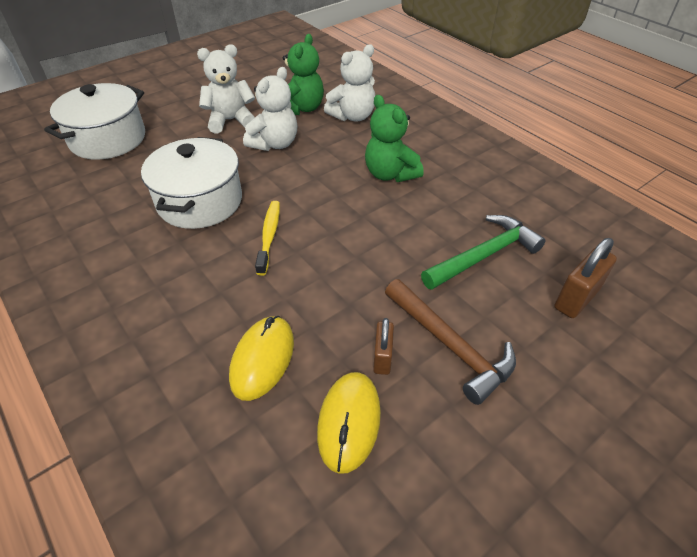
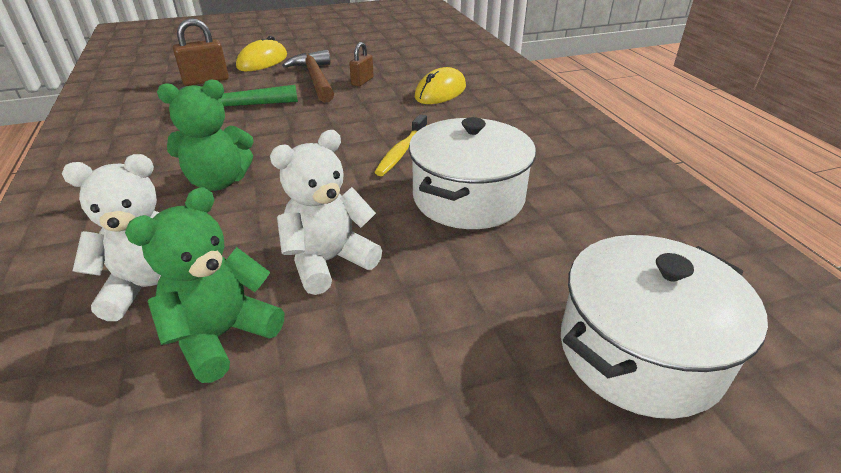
camera: 160 degrees left, 10 degrees down
(230, 120) = (380, 339): white teddy bear -> none
(349, 422) = (401, 68): yellow mouse -> yellow mouse (262, 61)
(390, 174) = (219, 182): green teddy bear -> green teddy bear turned 90 degrees clockwise

